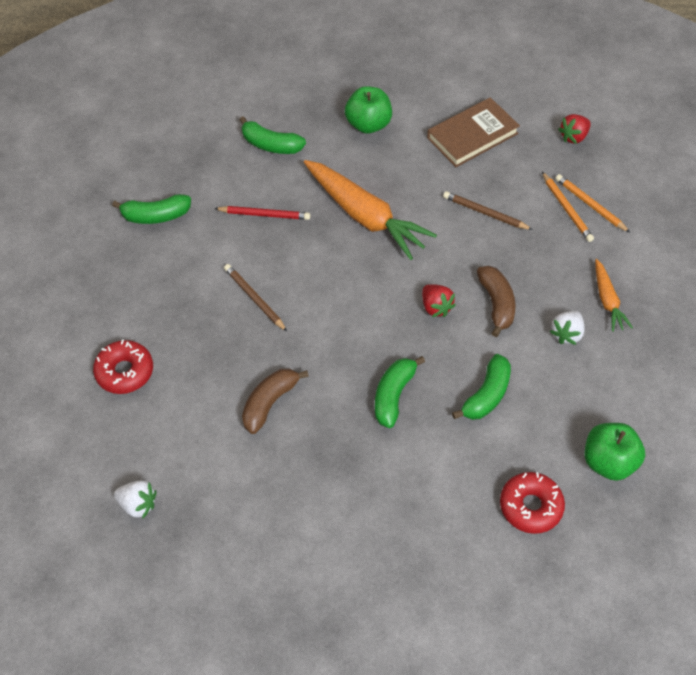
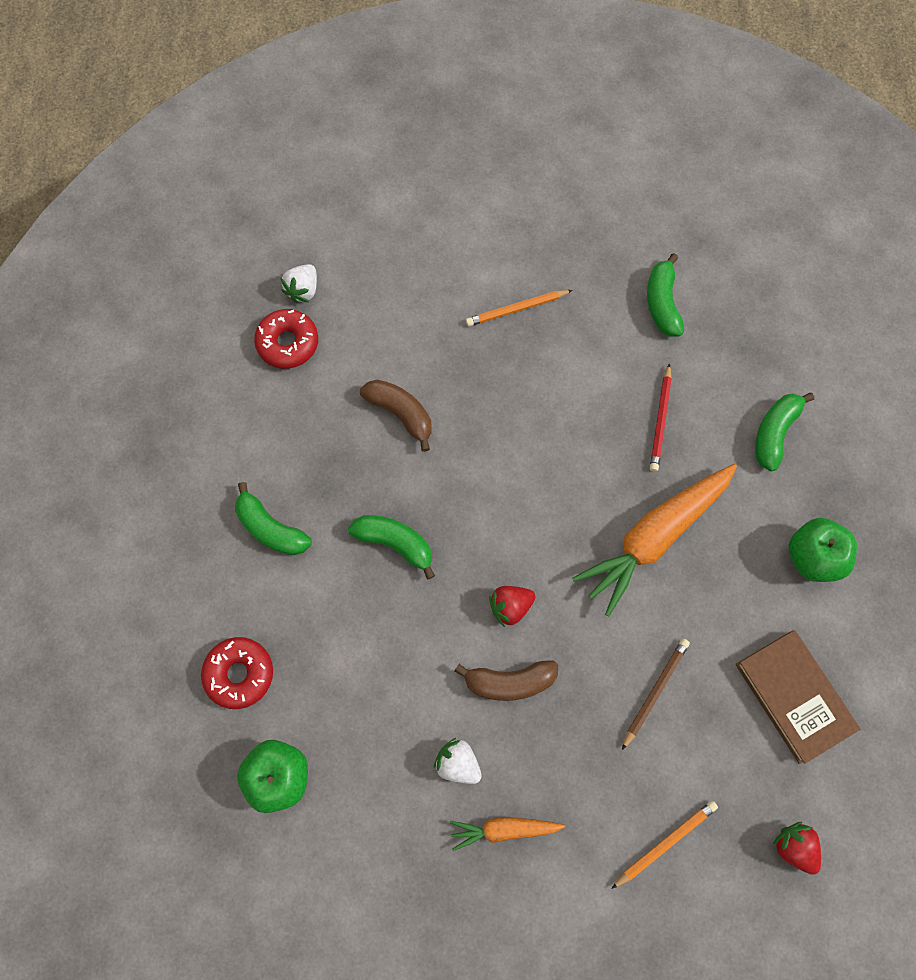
camera: 95 degrees right, 15 degrees up
(125, 371) = (454, 276): red donut -> red donut (288, 343)
(254, 298) = (538, 404): brown pencil -> none
(486, 395) = (383, 648): green banana -> green banana (271, 528)
(567, 209) = (658, 807): orange pencil -> orange pencil (516, 309)

